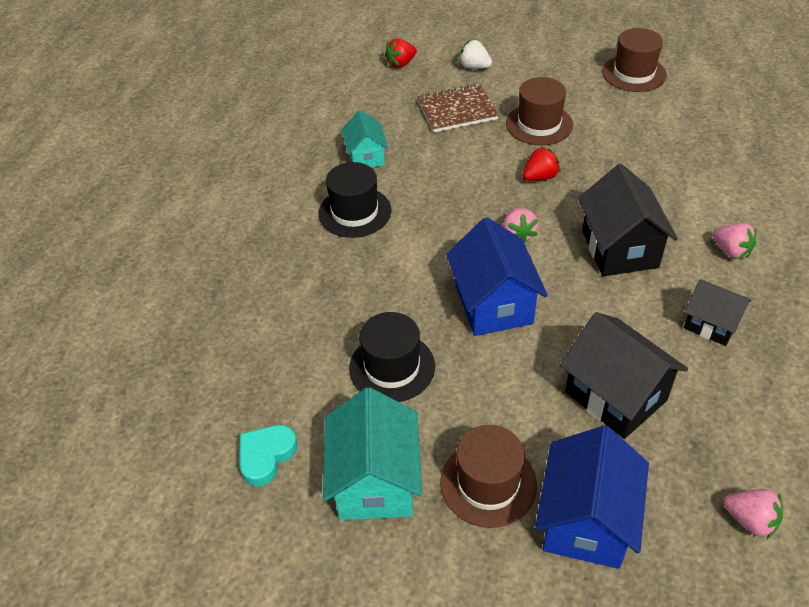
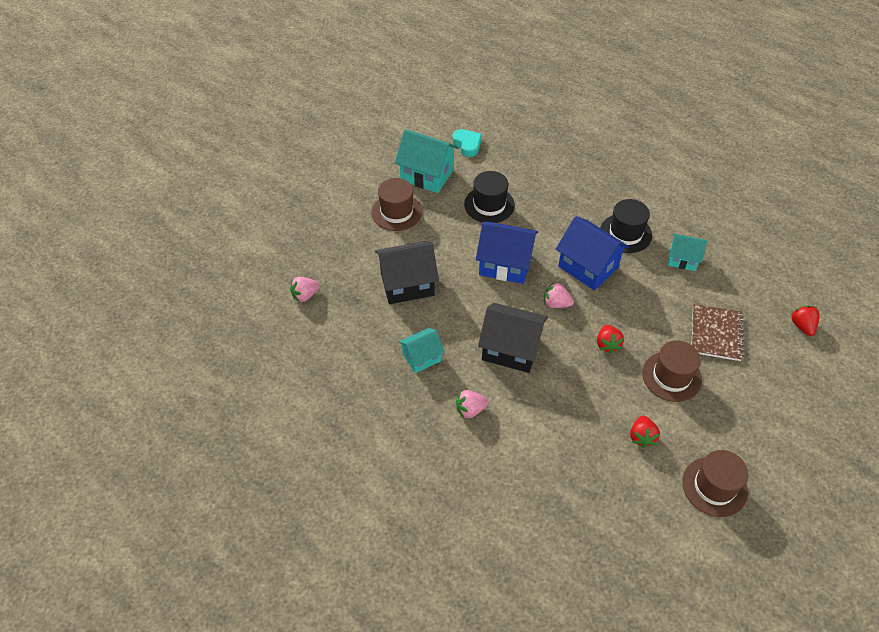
camera: 115 degrees right, 5 degrees up
(474, 67) = (776, 373): white strawberry -> none
(586, 521) = (352, 236): blue house -> blue house (588, 267)
(629, 124) = (642, 437): none -> red strawberry
(711, 324) = (421, 357): black house -> turquoise house

